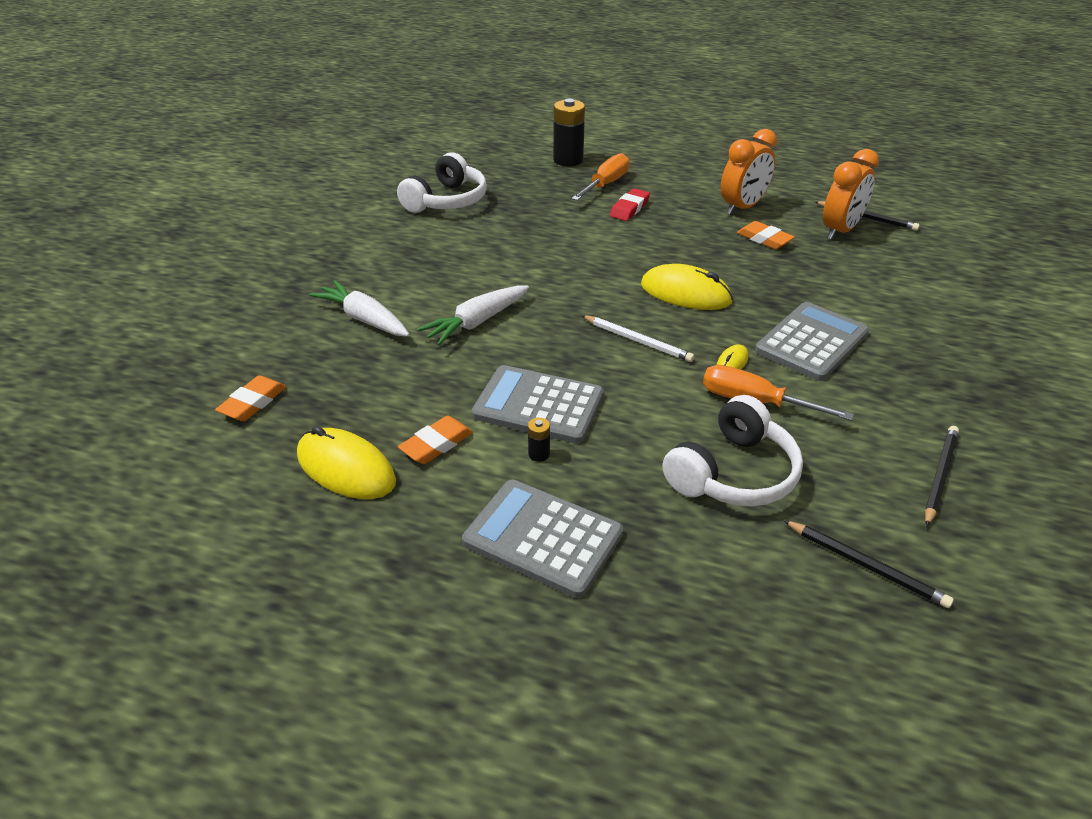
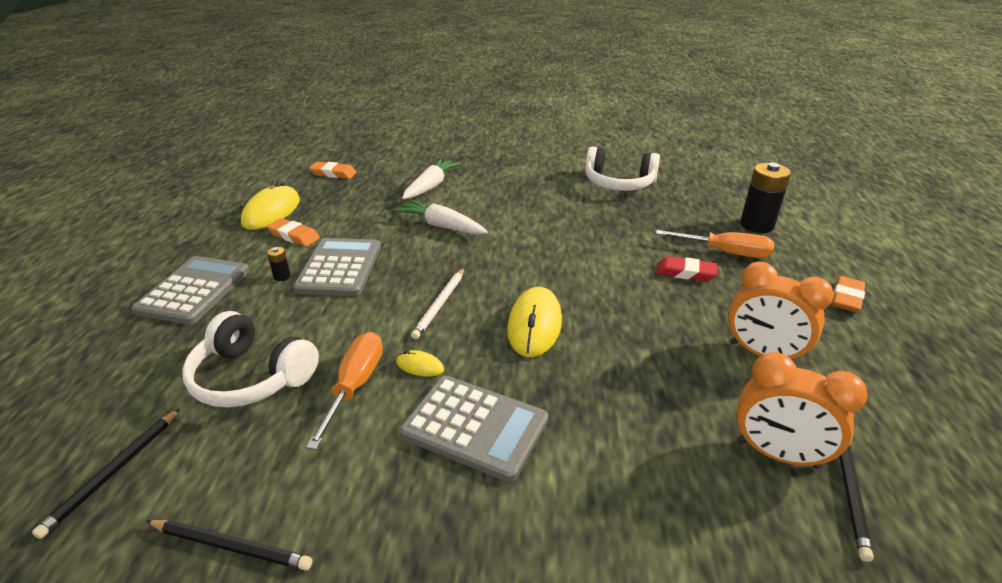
camera: 75 degrees right, 5 degrees down
(764, 239) = (693, 377): orange eraser -> orange eraser (847, 298)

